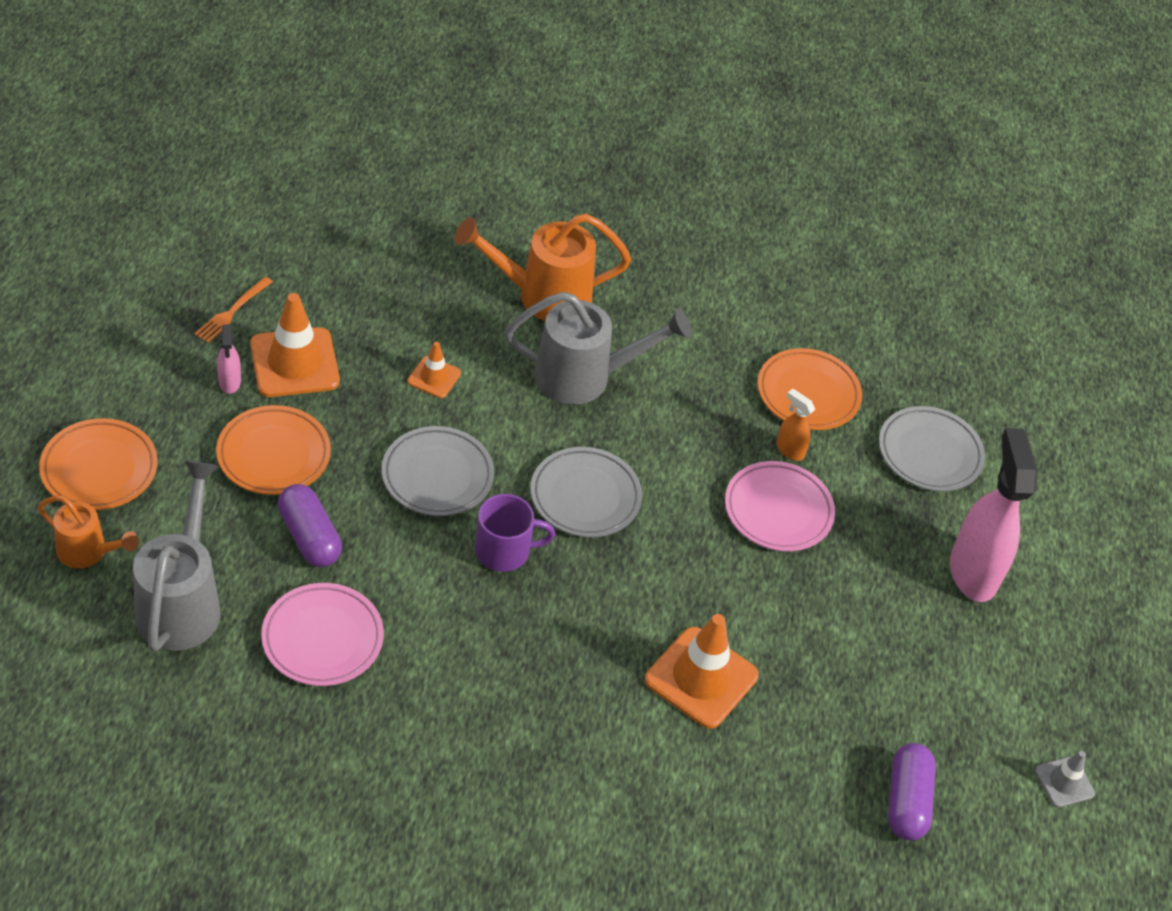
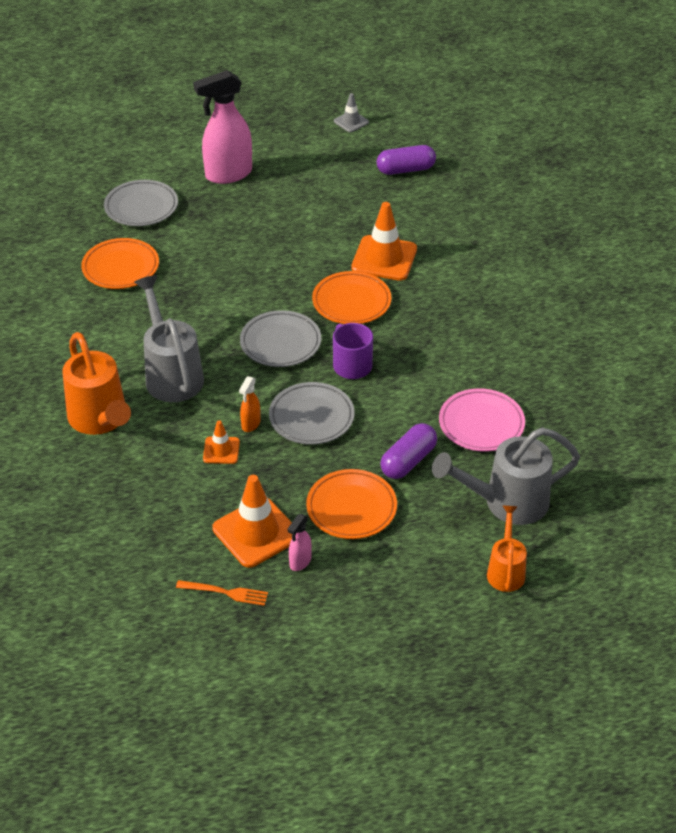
camera: 105 degrees left, 5 degrees down
(99, 469) = (432, 599): orange plate -> orange plate (351, 302)
(229, 382) = (300, 562): pink spray bottle -> pink spray bottle turned 150 degrees clockwise
(778, 510) = (233, 258): pink plate -> none
(789, 450) = (178, 264): orange spray bottle -> orange spray bottle (250, 424)

